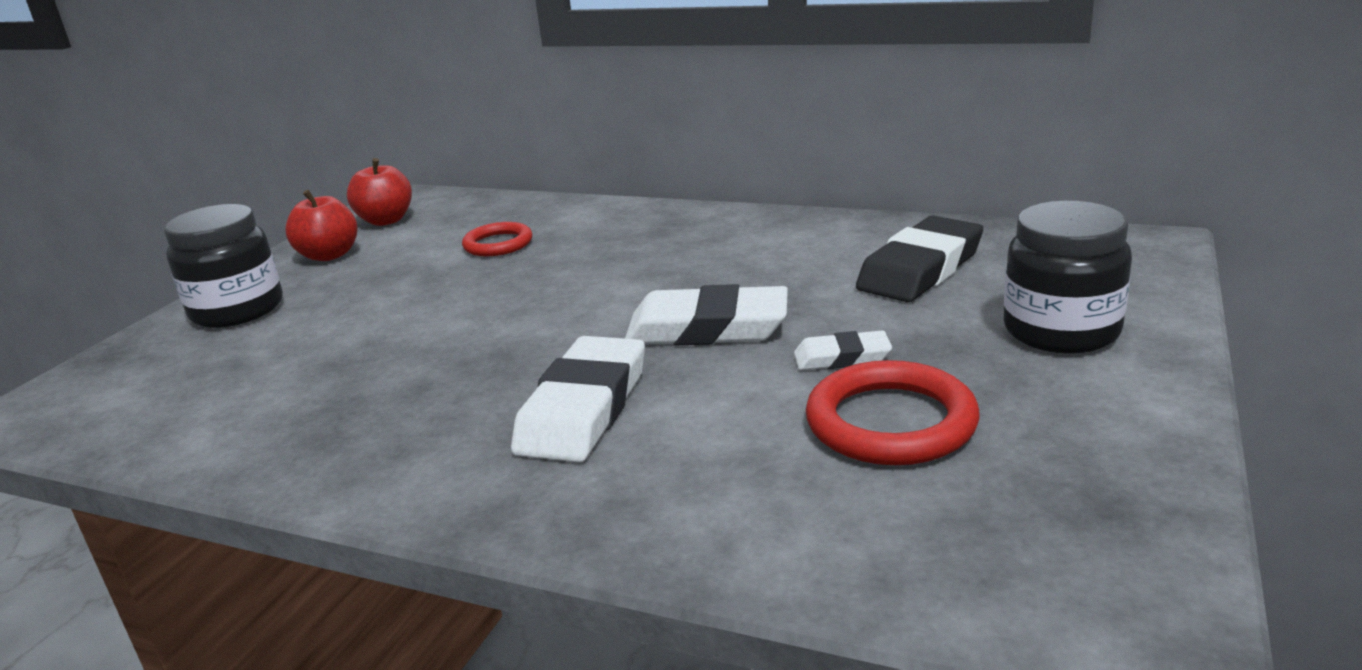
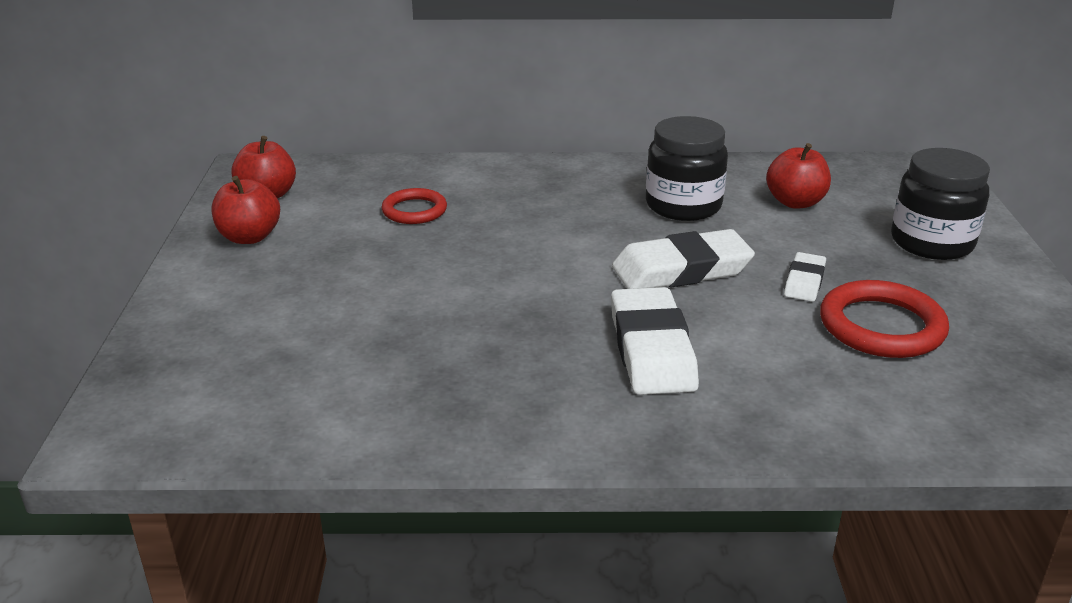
camera: 25 degrees left, 5 degrees up
(237, 310) = (218, 303): black jar -> black jar (683, 206)
(842, 357) = (804, 281): white eraser -> white eraser turned 45 degrees counterclockwise
(920, 269) = (795, 202): black eraser -> red apple

